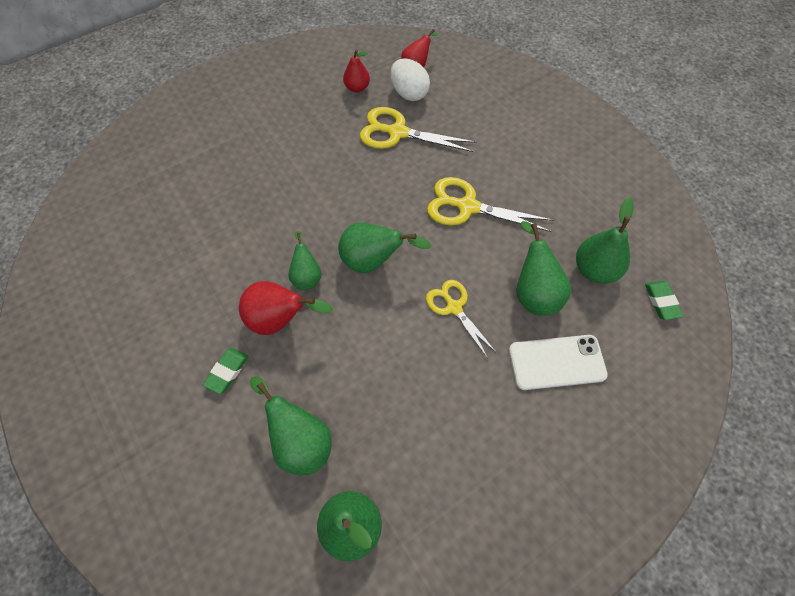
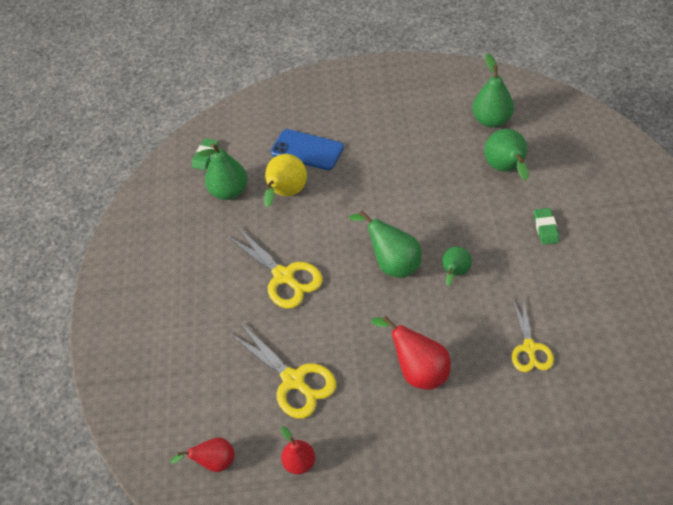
camera: 145 degrees left, 10 degrees down
(227, 371) = (545, 228): green eraser -> green eraser turned 60 degrees counterclockwise
(280, 320) = (491, 248): red pear -> red pear (418, 370)
(409, 93) = (248, 426): white egg -> none
(454, 307) = (351, 206): yellow scissors -> yellow scissors (529, 348)
(534, 292) = (286, 194): green pear -> yellow pear
(556, 362) = (307, 150): white phone -> blue phone

